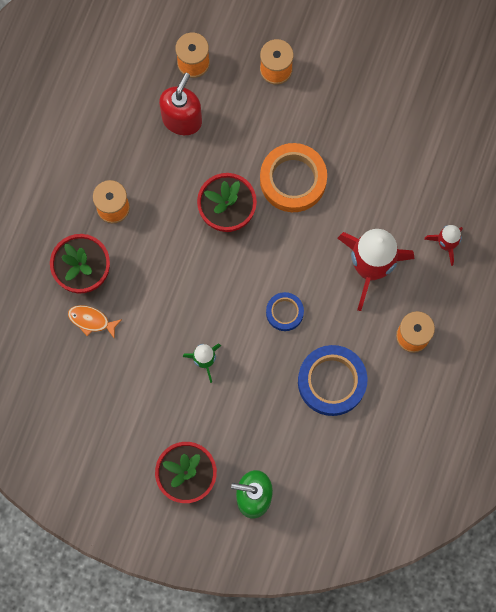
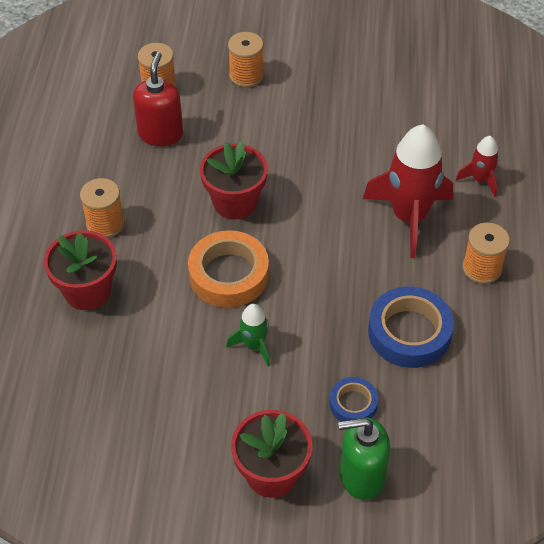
camera: 15 degrees left, 25 degrees down
(91, 320) = (107, 335): orange fish -> none
(284, 312) = (330, 278): blue tape -> blue tape (353, 404)
(293, 180) = (296, 159): orange tape -> orange tape (228, 274)

